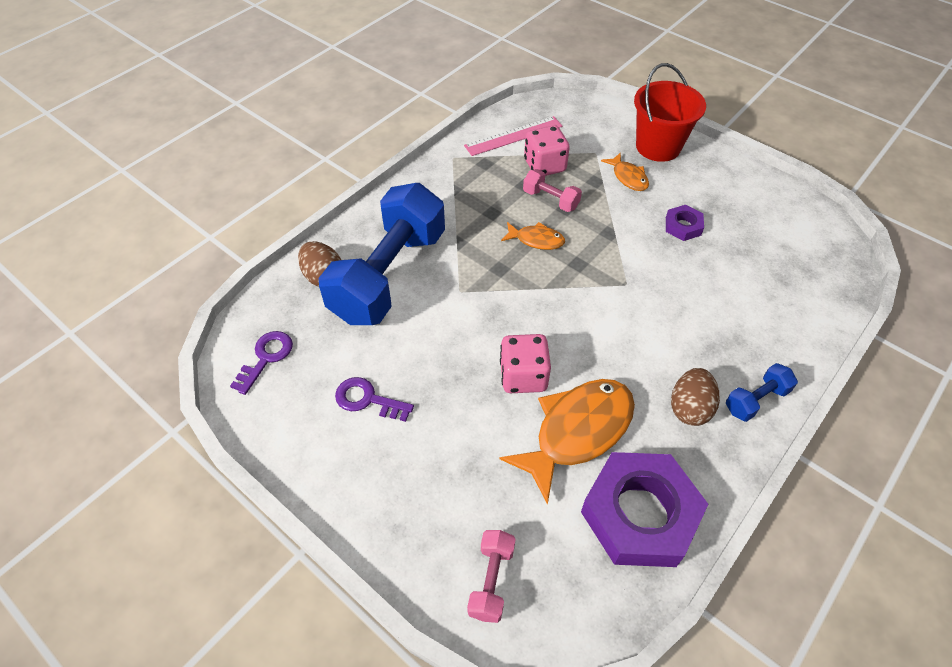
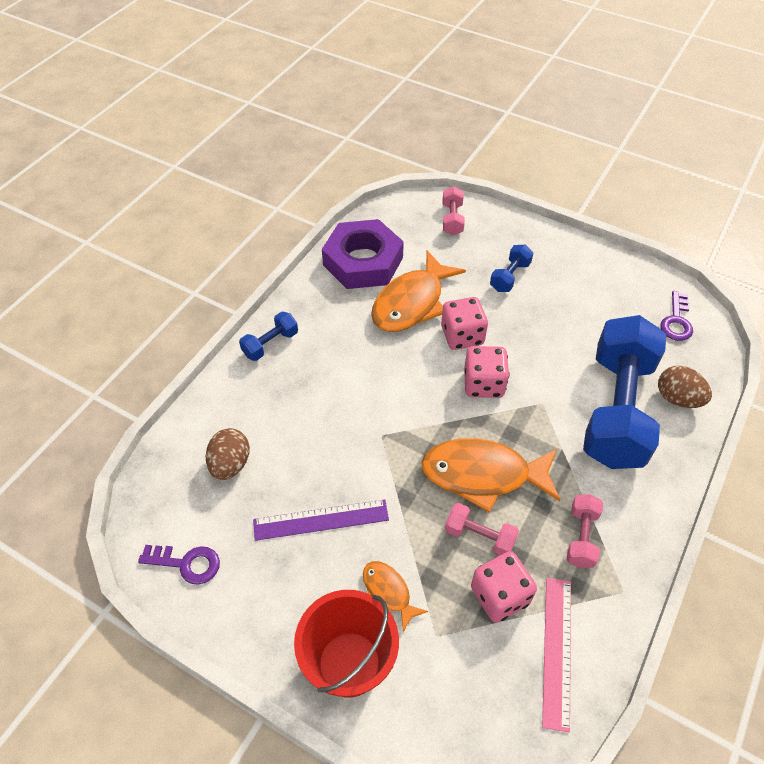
camera: 170 degrees right, 0 degrees up
(368, 399) = (578, 302): purple key -> purple key (186, 563)
(438, 453) = (509, 276): none -> blue dumbbell
(469, 189) = (581, 537): none -> pink dumbbell
(513, 318) = (483, 384): none -> pink dice
(514, 136) = (556, 650): pink ruler -> pink ruler turned 45 degrees counterclockwise
(536, 240) = (483, 474): orange fish -> orange fish, size x1.98
(683, 226) = (321, 520): purple nut -> purple ruler
(689, 408) = (325, 330): brown egg -> brown egg (230, 464)

